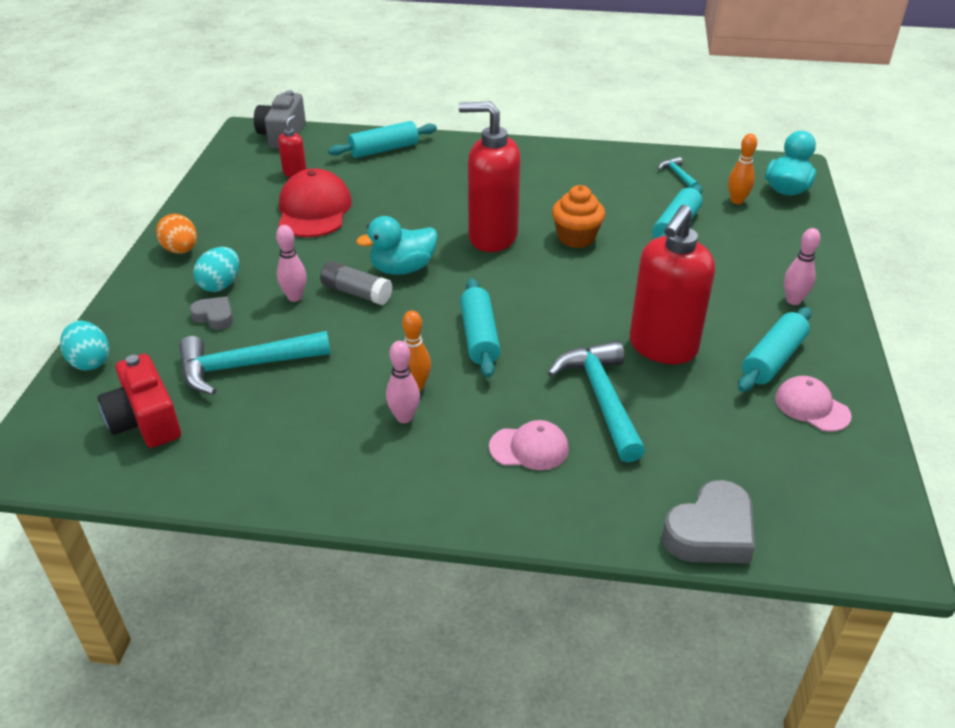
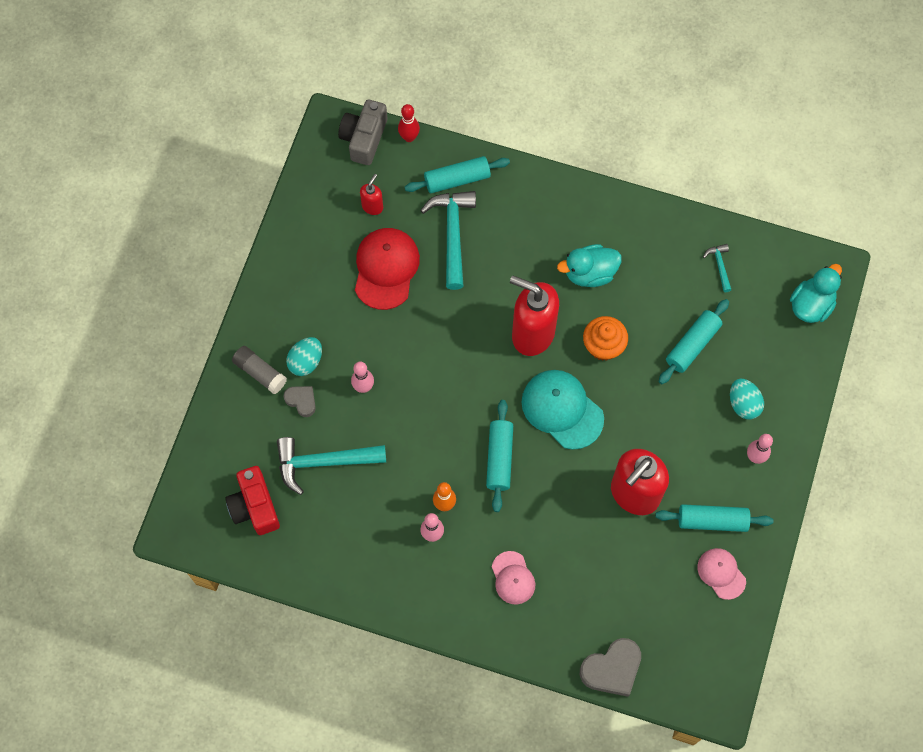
camera: 10 degrees right, 30 degrees up
(90, 361) = (211, 437): turquoise egg -> turquoise egg (743, 404)
(181, 250) = (273, 309): orange egg -> none
(329, 131) = (409, 137): none -> red bowling pin
(357, 293) = (412, 390): grey glue stick -> grey glue stick (260, 372)
(402, 269) = (452, 365): turquoise duck -> turquoise duck (589, 273)
(529, 448) = (513, 578): pink cap -> pink cap turned 60 degrees clockwise
(545, 289) = (562, 409): none -> turquoise cap
(601, 398) = (574, 539): turquoise hammer -> turquoise hammer (452, 234)
(737, 201) = (759, 315): orange bowling pin -> none
(772, 359) = (712, 520): turquoise rolling pin -> turquoise rolling pin turned 45 degrees clockwise

